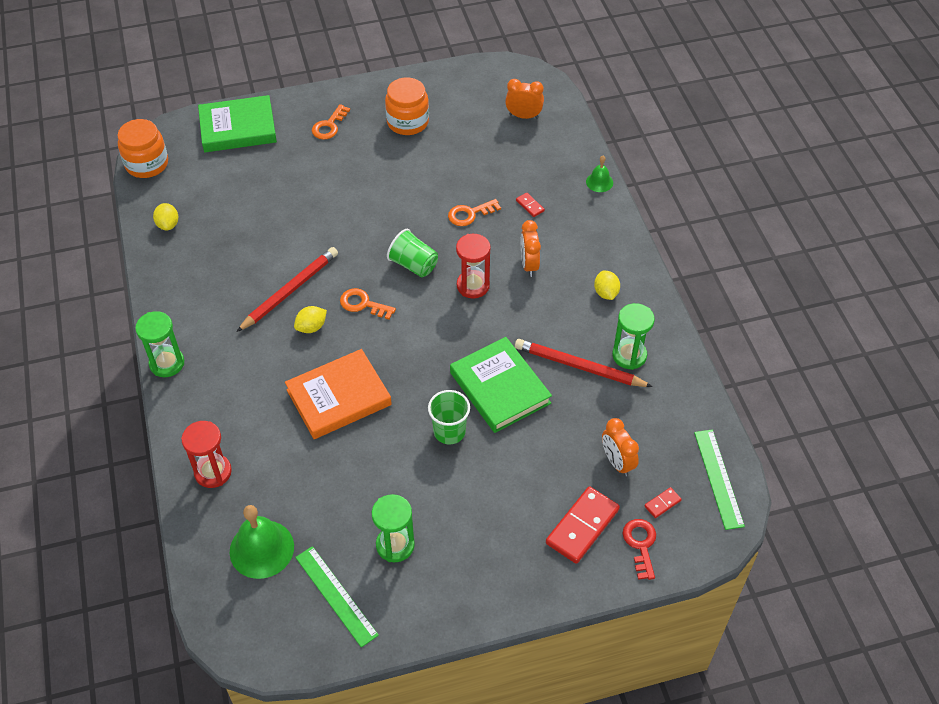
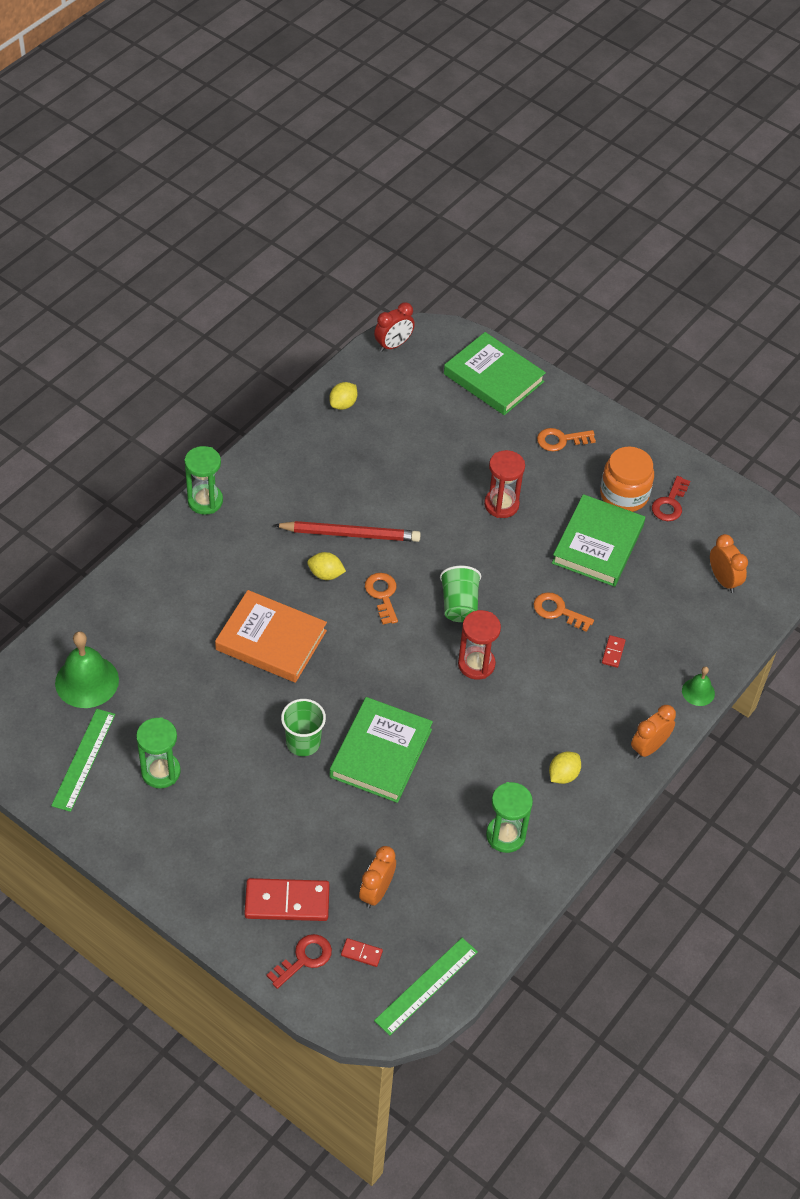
camera: 50 degrees right, 0 degrees up
(147, 164) = (393, 345): orange jar -> red clock
(213, 472) = (130, 602): red hourglass -> red hourglass (501, 504)
(435, 160) = (598, 544): none -> green book
(438, 104) = (670, 503): none -> red key
(529, 265) = (540, 693): orange clock -> orange clock (648, 747)
(579, 366) = (457, 801): red pencil -> none

